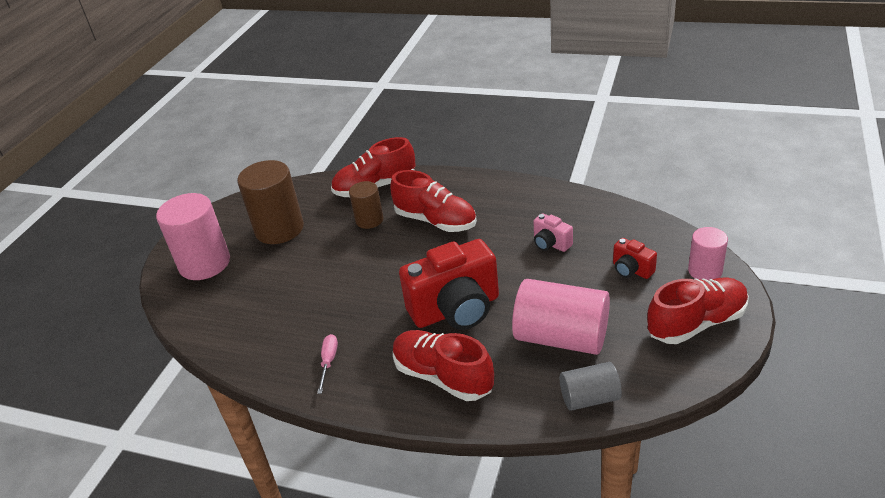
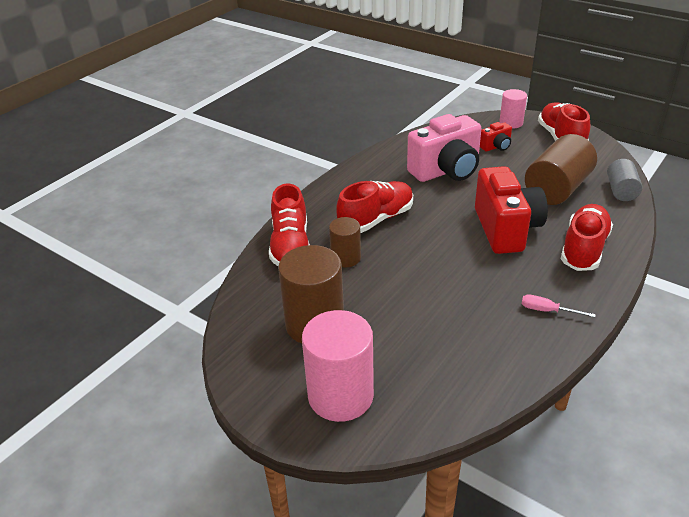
camera: 75 degrees left, 0 degrees up
(443, 376) = (583, 249): red shoe -> red shoe turned 150 degrees clockwise
(550, 244) = (446, 171): pink camera -> pink camera, size x2.17
(561, 337) = (557, 189): pink cylinder -> brown cylinder

